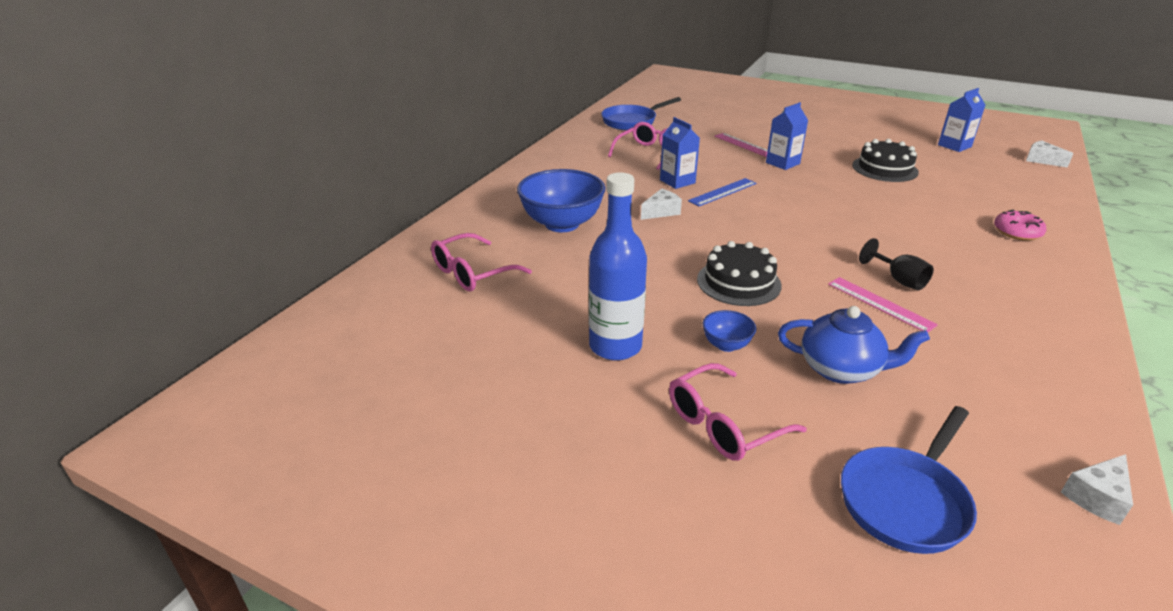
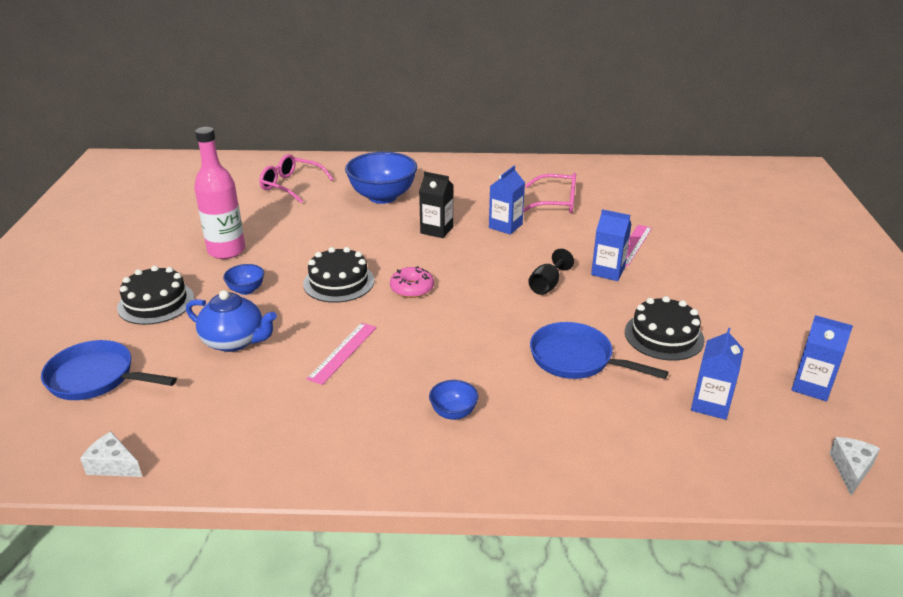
camera: 65 degrees right, 0 degrees up
(615, 346) = (226, 251): blue bottle -> pink bottle
(632, 121) = (625, 180): blue pan -> blue pan (576, 359)
(661, 212) = (437, 230): white cheese -> black carton
(722, 192) = (503, 250): blue ruler -> none
(724, 424) = (156, 302): pink glasses -> black cake
(841, 369) = (235, 341): blue teapot -> blue teapot turned 60 degrees counterclockwise
(898, 280) = (393, 360): black goblet -> black goblet (547, 285)
(974, 177) = (710, 404): none -> blue carton
(985, 268) = (453, 413): none -> blue bowl
(1017, 232) = (564, 437): pink donut -> pink donut (412, 288)

